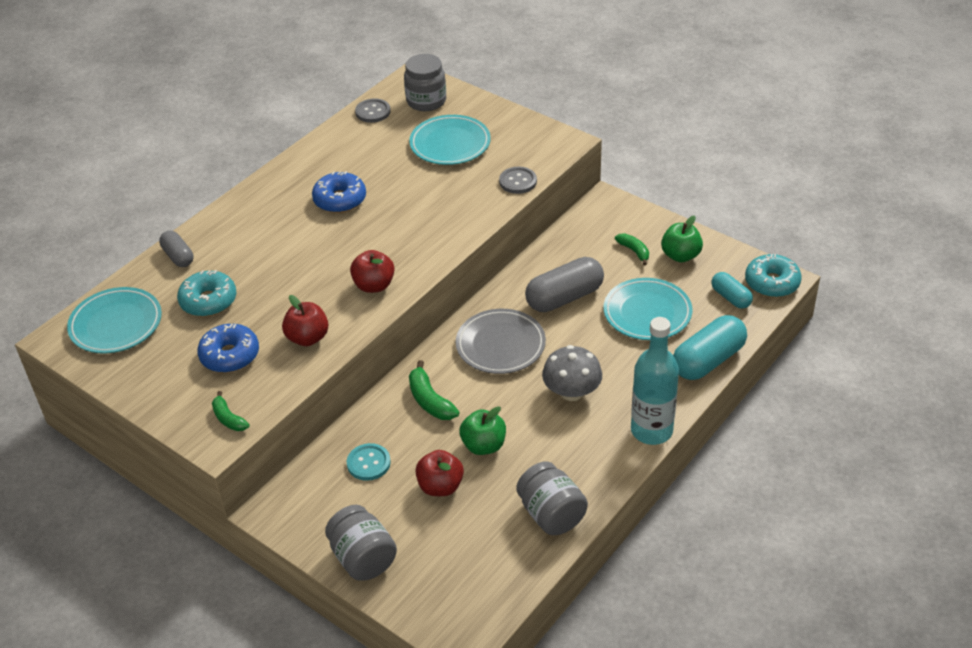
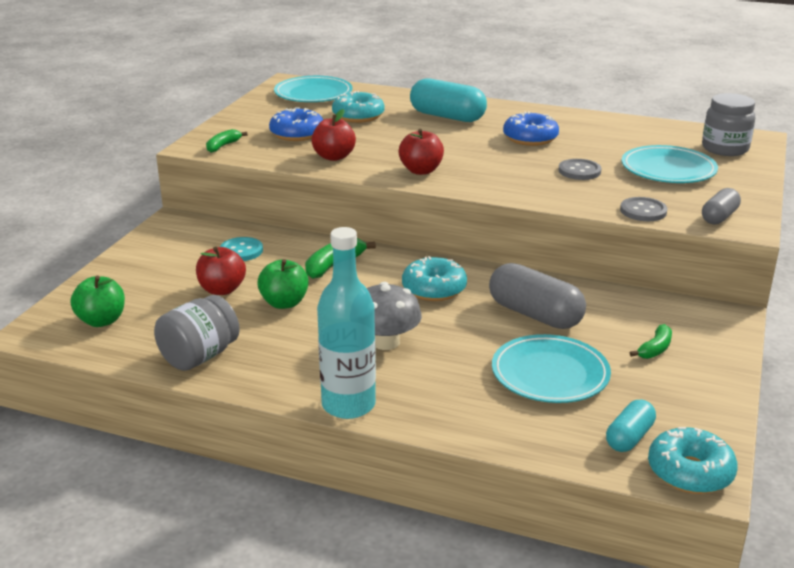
camera: 70 degrees right, 15 degrees down
(178, 256) = (405, 97): grey capsule -> grey capsule (719, 217)
(363, 558) = (126, 268): grey jar -> none
(373, 112) = (677, 130): grey button -> grey button (579, 171)
(500, 345) = (434, 289): grey plate -> turquoise donut
(680, 255) = (678, 385): green apple -> green apple (101, 321)
(708, 360) = (494, 433): turquoise capsule -> turquoise capsule (447, 116)

